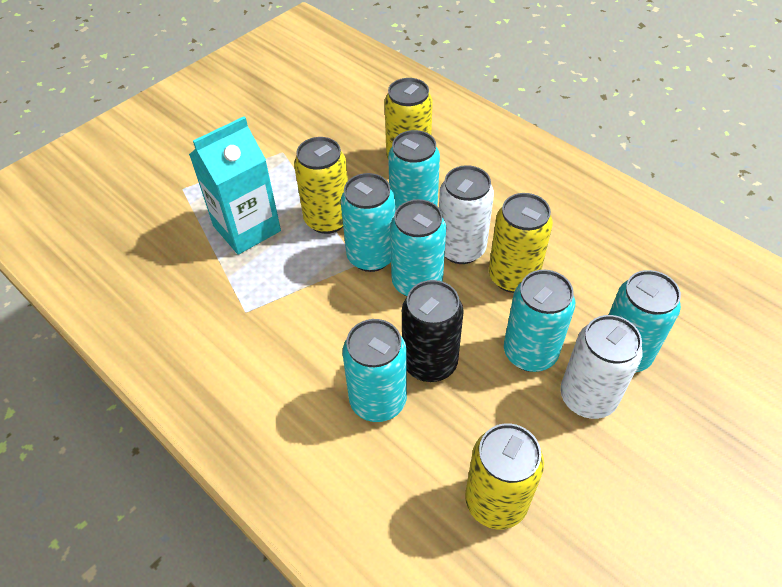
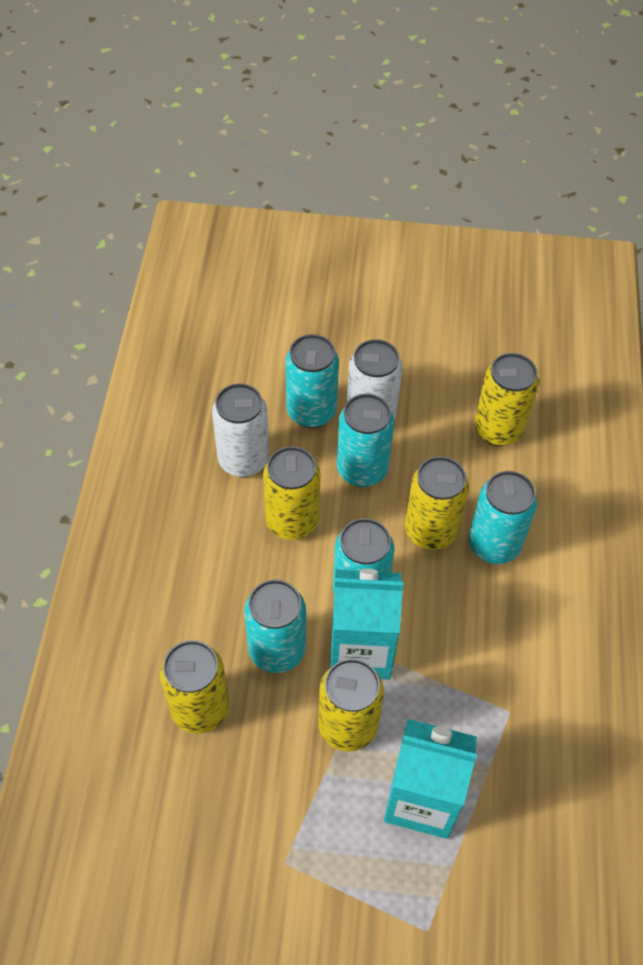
camera: 130 degrees left, 5 degrees up
(371, 256) = (361, 650): turquoise can -> turquoise carton
(430, 363) = (430, 531): black can -> yellow can
(461, 249) = (291, 579): white can -> white can (243, 460)

